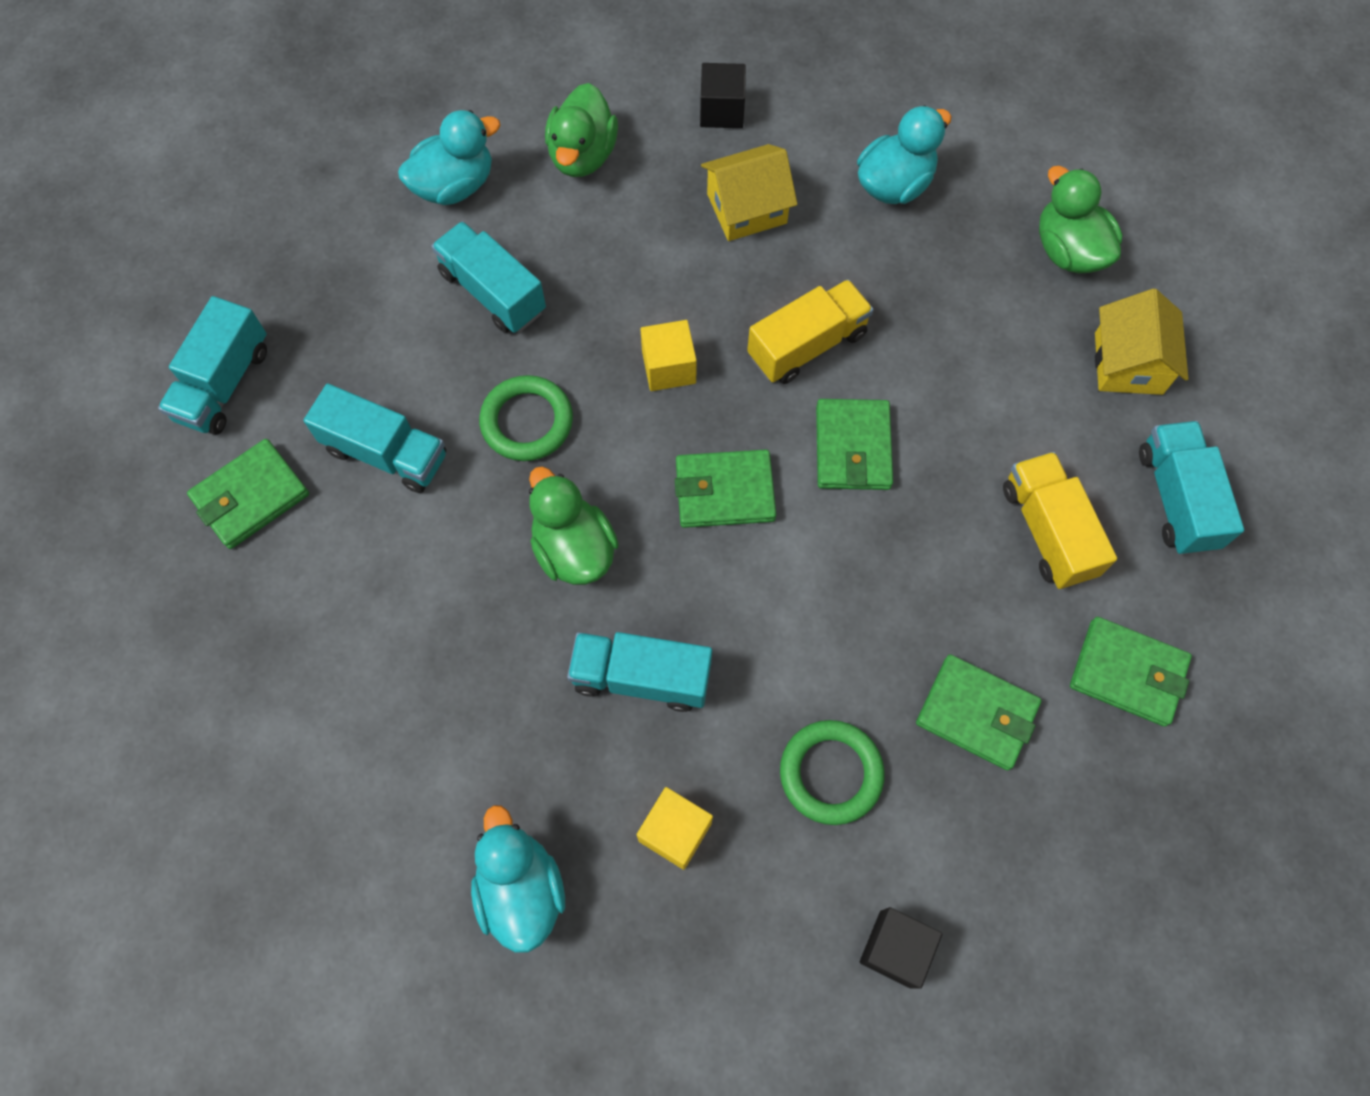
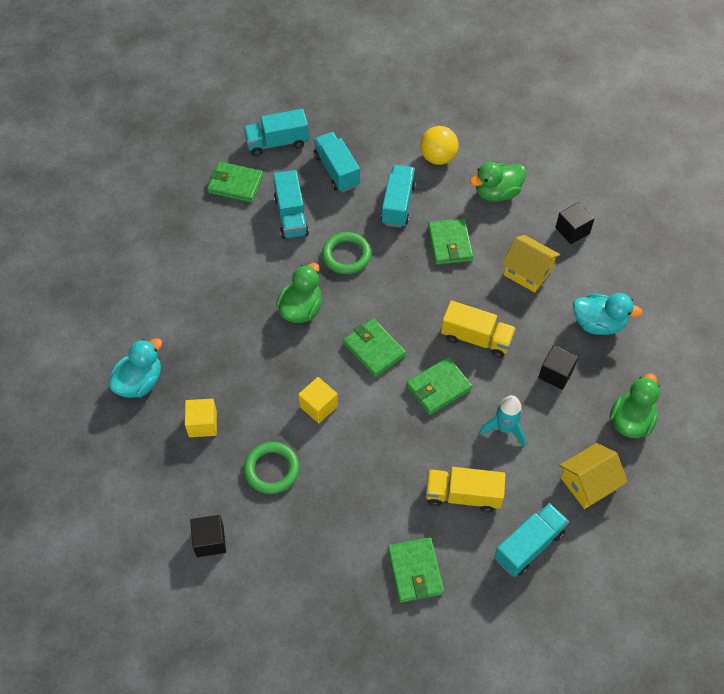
camera: 55 degrees right, 10 degrees down
(454, 186) = (438, 158): turquoise duck -> yellow ball
(641, 677) = (262, 370): turquoise truck -> turquoise truck (336, 171)
(669, 367) = (417, 291): yellow cube -> yellow cube (318, 406)
(935, 287) = (556, 374): none -> black cube
(976, 713) = (344, 514): green wallet -> green wallet (450, 244)
(977, 407) = (504, 428): none -> turquoise rocket
(1047, 531) = (463, 495): yellow truck -> yellow truck turned 120 degrees counterclockwise

